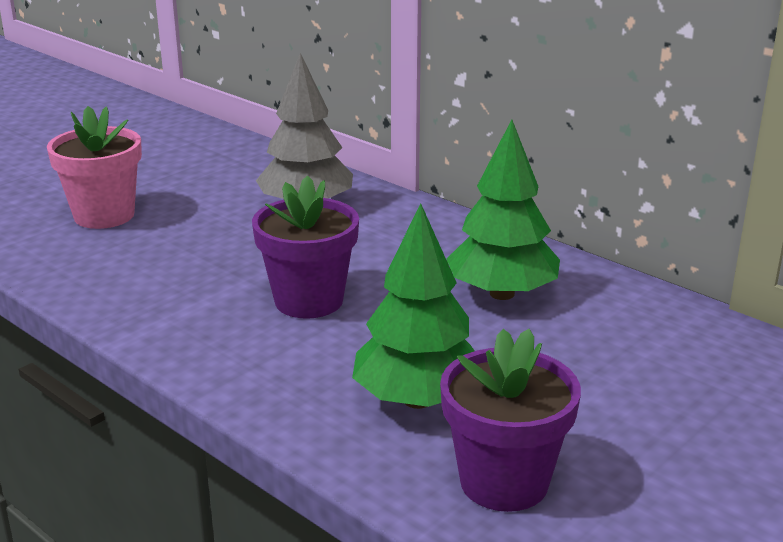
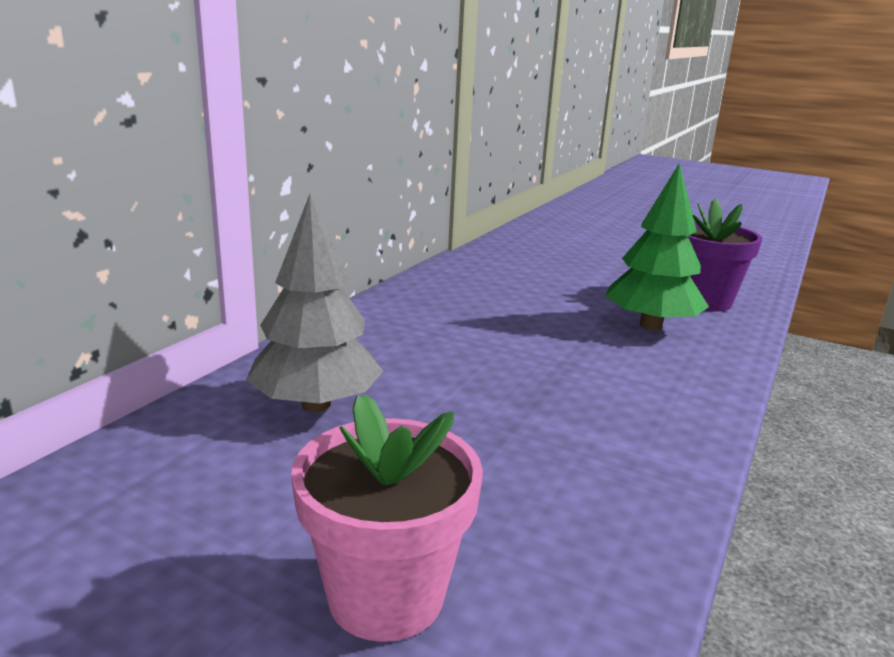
camera: 105 degrees left, 5 degrees down
(309, 301) = (545, 378): purple flower pot -> none
(502, 293) = (475, 305): green tree -> none

